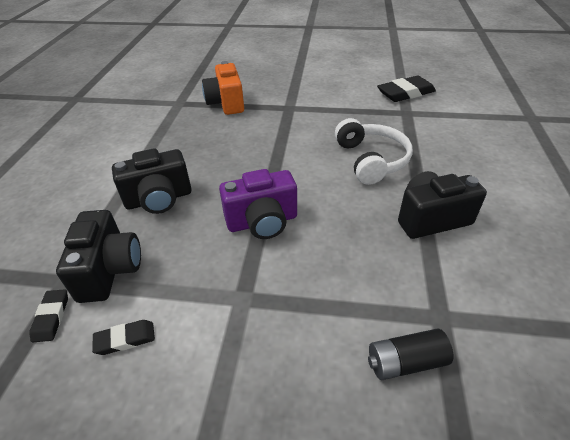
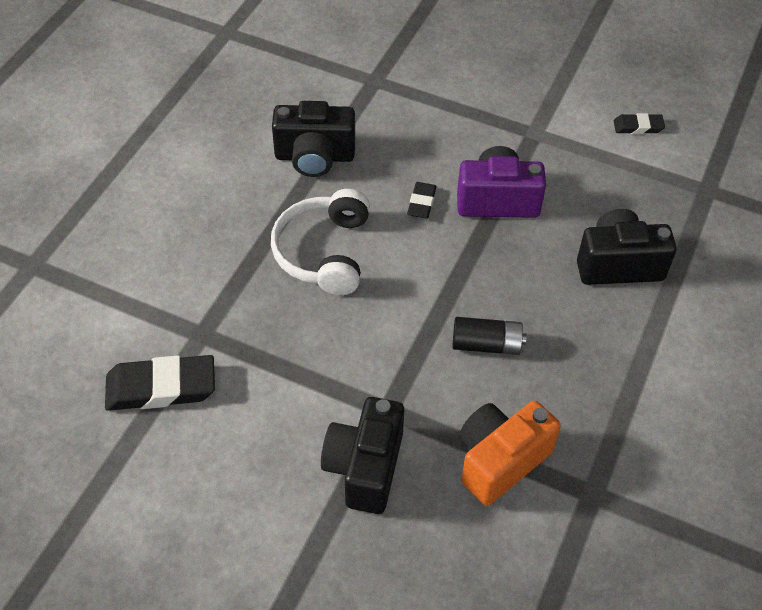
camera: 165 degrees left, 10 degrees up
(51, 317) = (708, 159): black eraser -> black eraser (421, 203)
(110, 270) = (663, 188): black camera -> black camera (365, 467)
(226, 103) = (500, 461): orange camera -> orange camera turned 135 degrees counterclockwise
(405, 362) = (422, 63): black battery -> black battery (486, 345)

